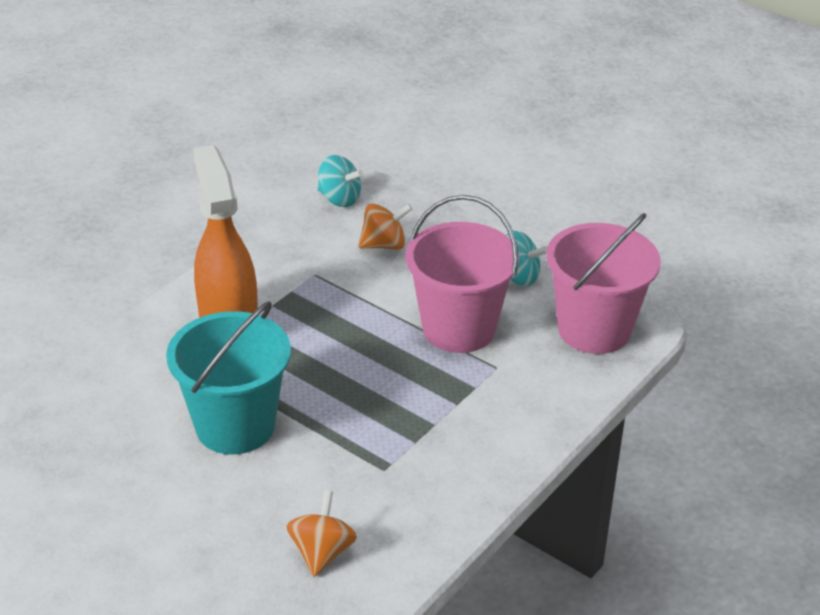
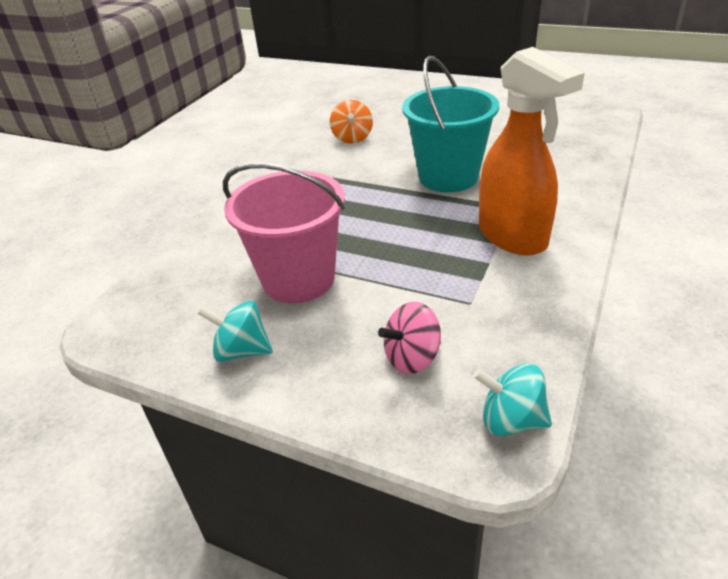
camera: 170 degrees right, 0 degrees up
(384, 245) = (412, 358): orange spinning top -> pink spinning top
(594, 330) = (161, 307): pink bucket -> none

